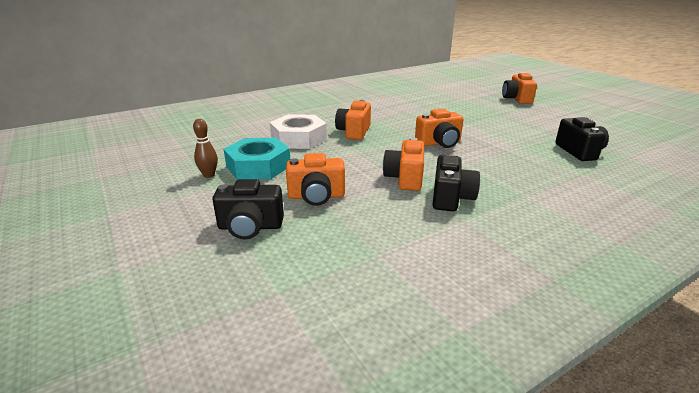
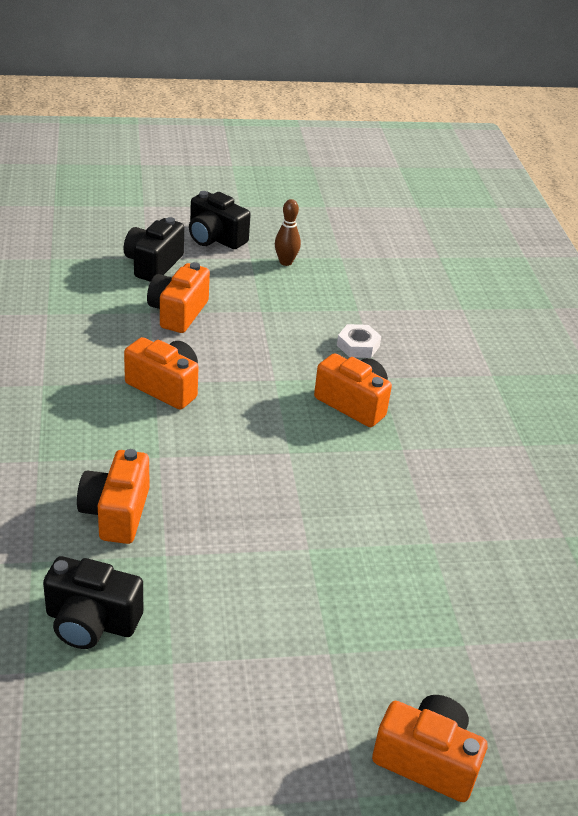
camera: 110 degrees right, 10 degrees up
(258, 166) = (285, 295): turquoise nut -> none
(298, 138) = (358, 346): white nut -> white nut, size x0.50
(439, 143) = (248, 471): orange camera -> orange camera (116, 513)
(451, 198) = (90, 399): black camera -> black camera (215, 238)

